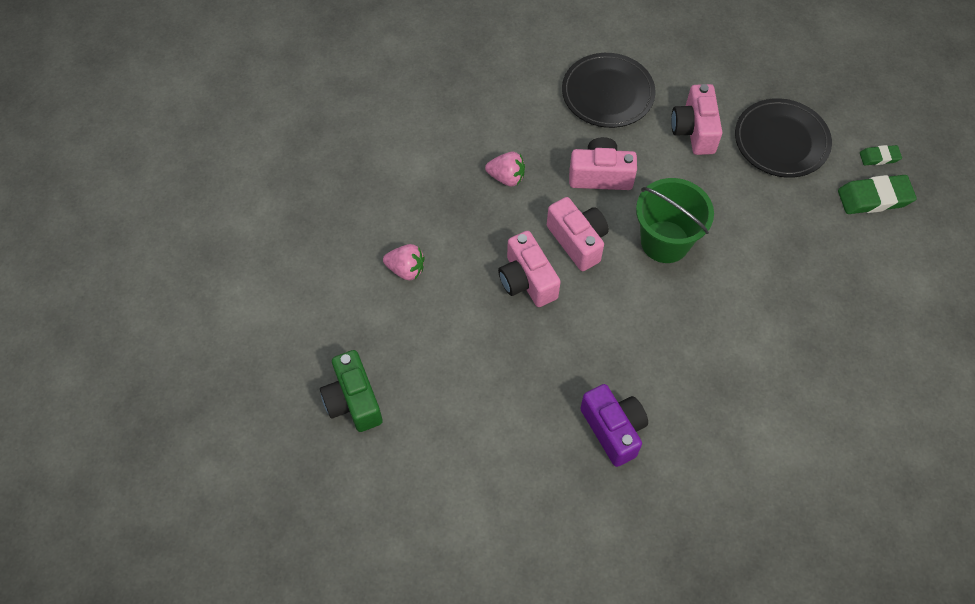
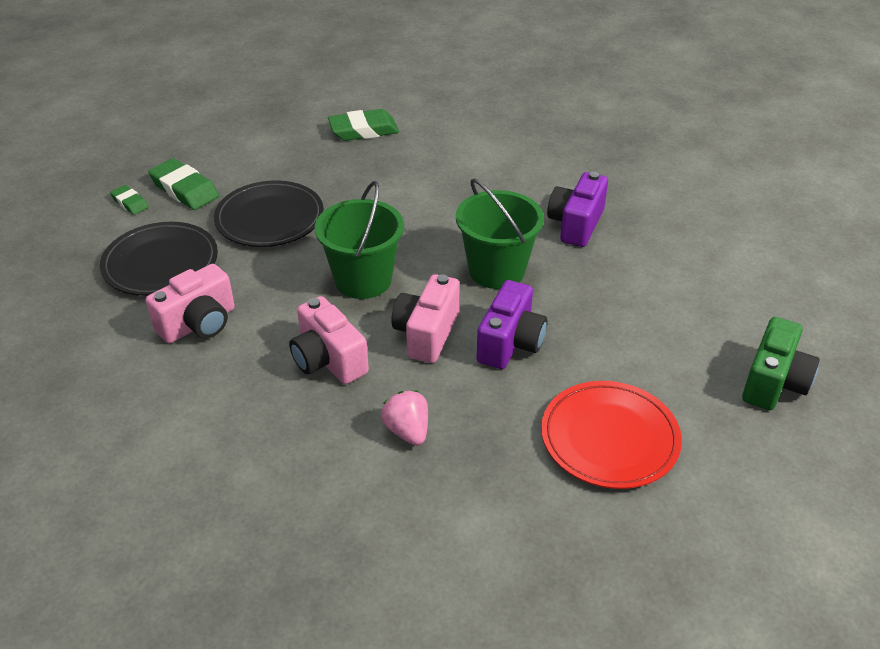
camera: 130 degrees left, 20 degrees down
(406, 269) = (609, 438): pink strawberry -> red plate
(527, 280) = (510, 343): pink camera -> purple camera
(605, 329) = (496, 270): none -> green bucket
(607, 93) = (200, 416): black plate -> black plate (270, 218)
(884, 375) = (363, 130): none -> green eraser

